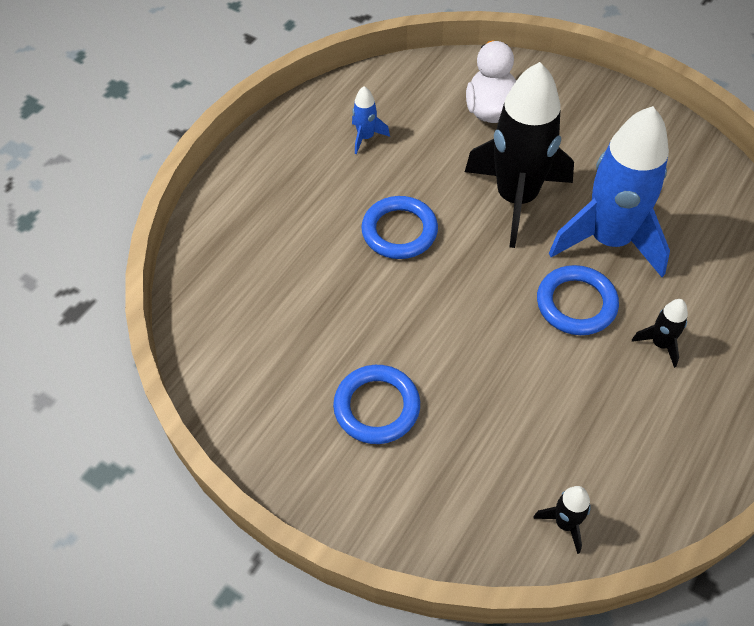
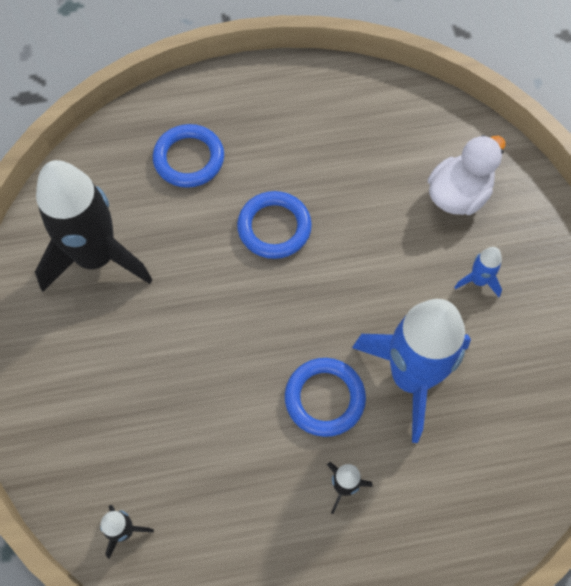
camera: 45 degrees right, 10 degrees up
(366, 137) = (339, 134): blue rocket -> blue rocket (478, 280)
(377, 407) = (111, 335): blue ring -> blue ring (189, 159)
(516, 198) = (385, 280): black rocket -> black rocket (96, 257)

